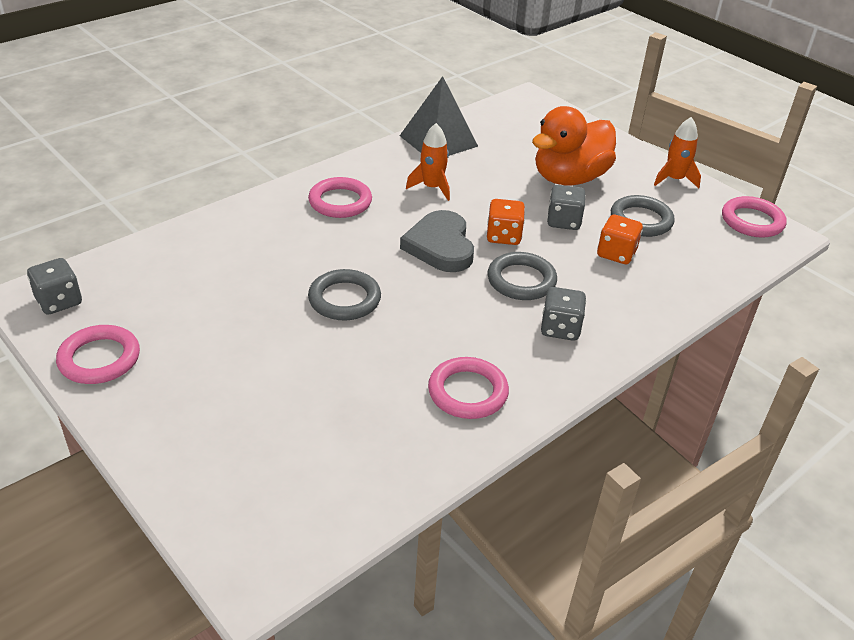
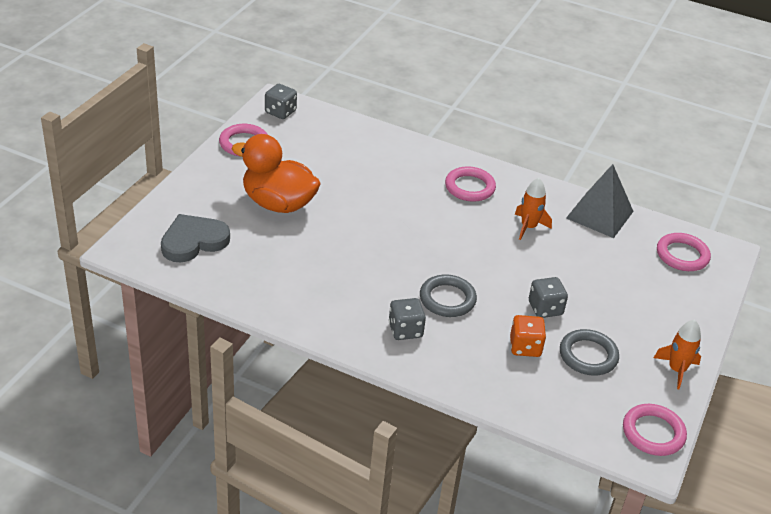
camera: 65 degrees right, 0 degrees up
(344, 299) = (362, 219): grey ring -> none
(440, 246) = (456, 249): grey heart -> grey heart (193, 241)
(467, 392) = (308, 297): pink ring -> pink ring (682, 255)
(503, 236) = (496, 279): orange dice -> none
(569, 178) = (614, 301): orange duck -> orange duck (278, 203)

